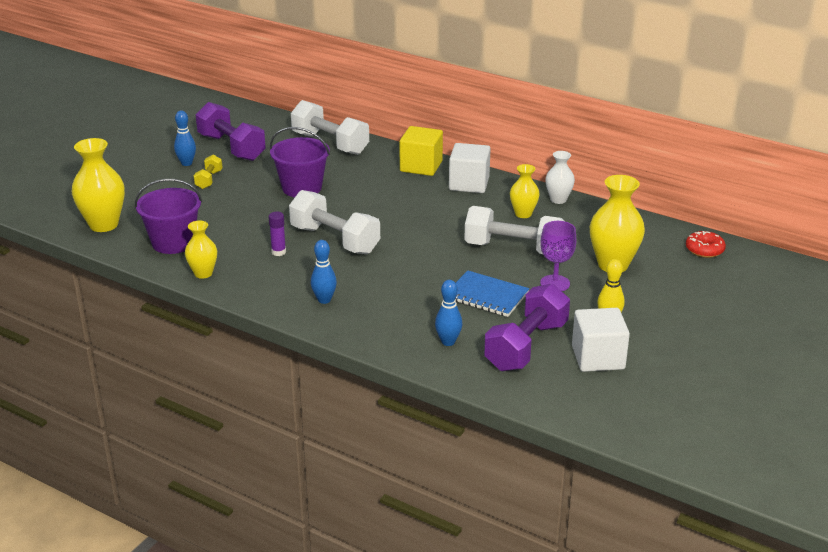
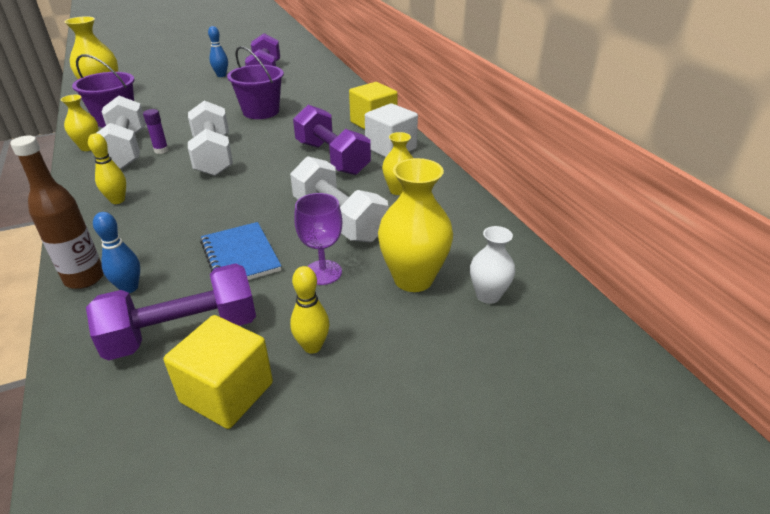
camera: 35 degrees right, 5 degrees up
(209, 180) = (214, 89): yellow dumbbell -> none
(324, 300) = (117, 200): blue bowling pin -> yellow bowling pin
(330, 144) = (333, 89): white dumbbell -> white dumbbell (126, 150)
(407, 350) = (85, 278): none -> brown bottle
(435, 207) = (332, 158): none -> purple dumbbell
(558, 200) = (452, 189): white vase -> white vase (488, 295)
(598, 358) = (227, 392): white cube -> yellow cube
(704, 250) = (550, 308): red donut -> none

